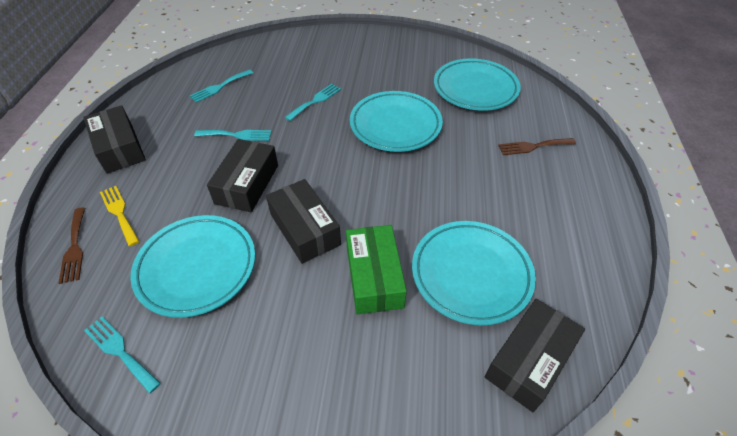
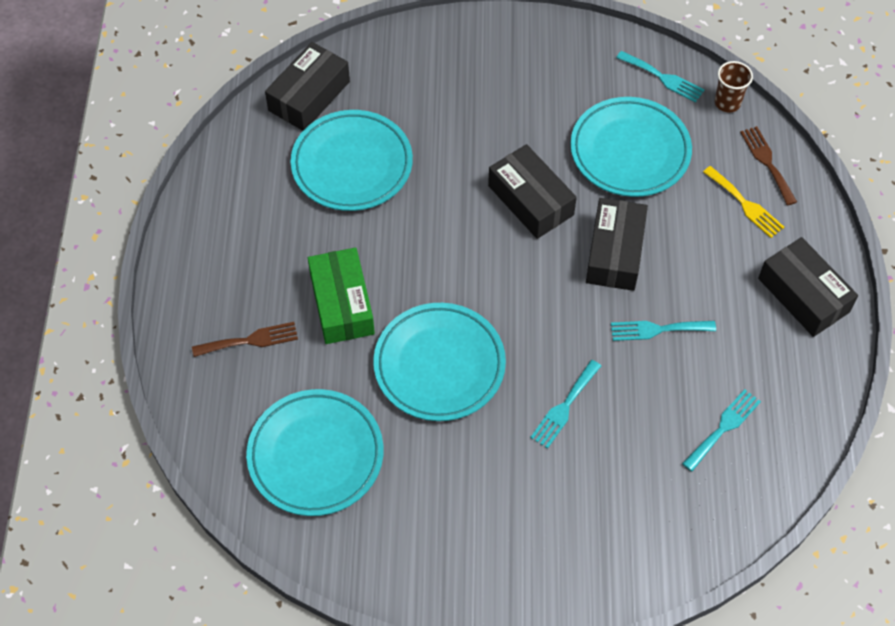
camera: 175 degrees right, 10 degrees up
(70, 313) = (727, 103): none -> brown cup
(374, 277) = (449, 155): green box -> green box (342, 304)

